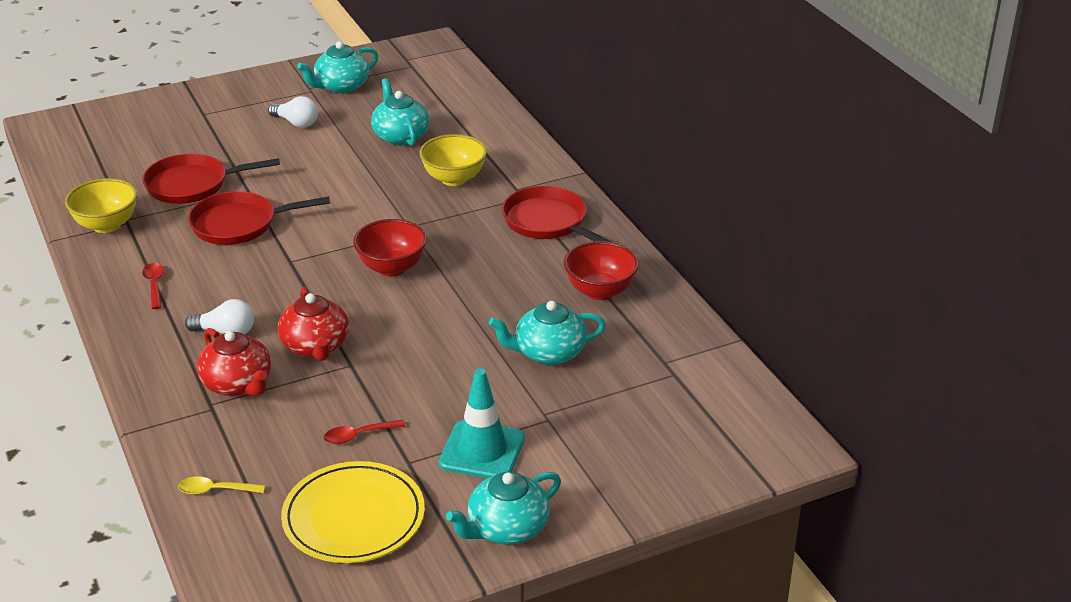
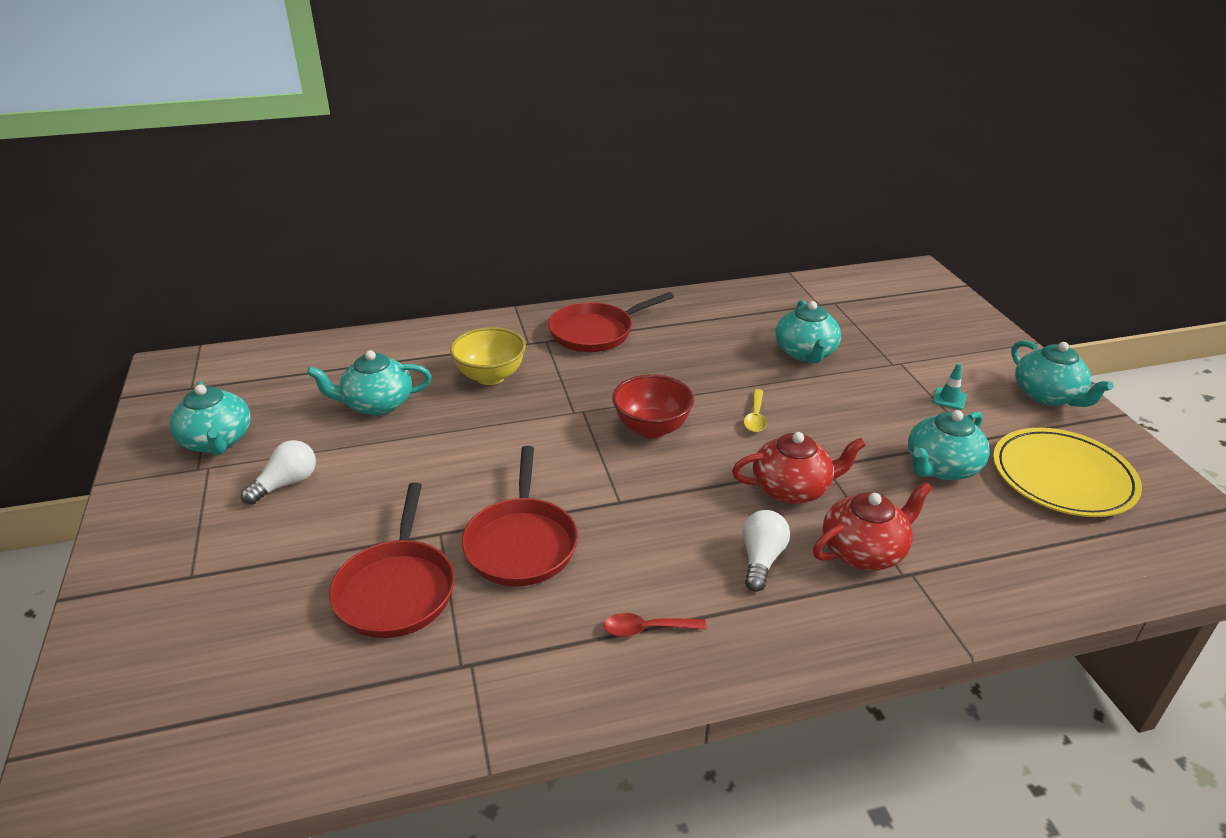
camera: 80 degrees left, 0 degrees up
(106, 225) = (469, 690): yellow bowl -> none
(215, 490) = (1053, 572): yellow spoon -> yellow spoon (755, 417)
(358, 435) = (941, 467): red spoon -> turquoise teapot
(482, 451) = (949, 399): turquoise traffic cone -> turquoise traffic cone, size x0.45
(600, 291) = (715, 319): red bowl -> none

